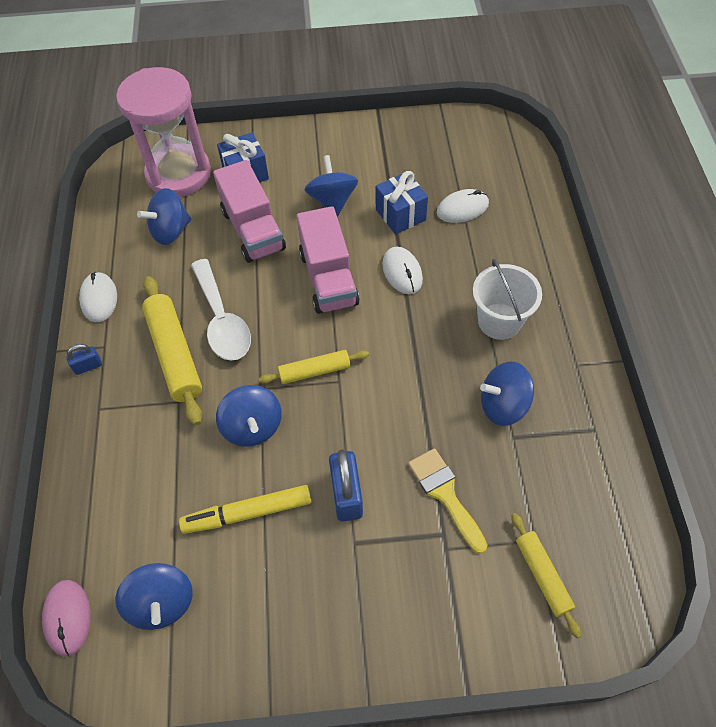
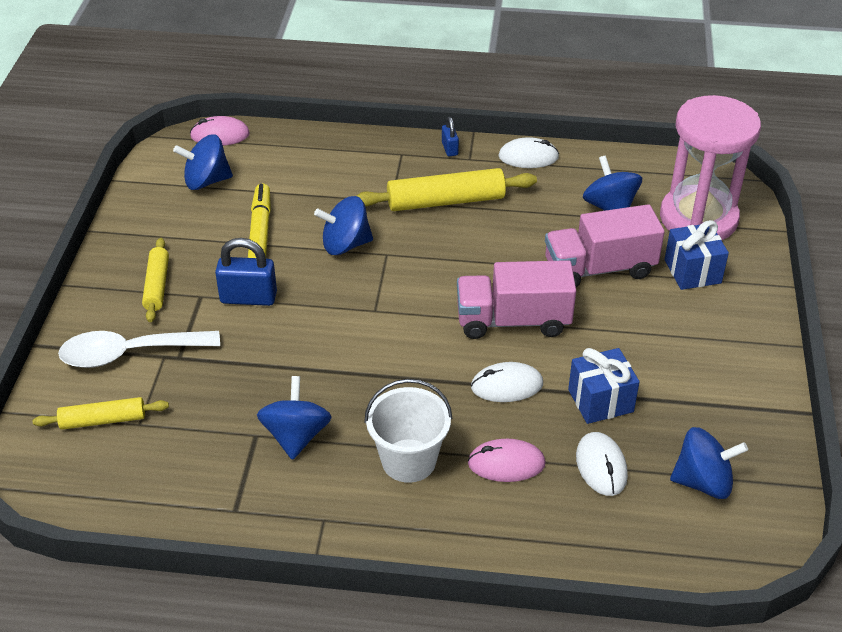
camera: 100 degrees right, 15 degrees down
(222, 320) = (478, 235): white spoon -> white spoon (129, 353)
(314, 371) = (393, 294): yellow rolling pin -> yellow rolling pin (157, 285)
(332, 201) = (635, 341): blue spinning top -> blue spinning top (703, 482)
(445, 494) = (217, 366): yellow brush -> none
(480, 261) = (506, 463): none -> pink mouse

